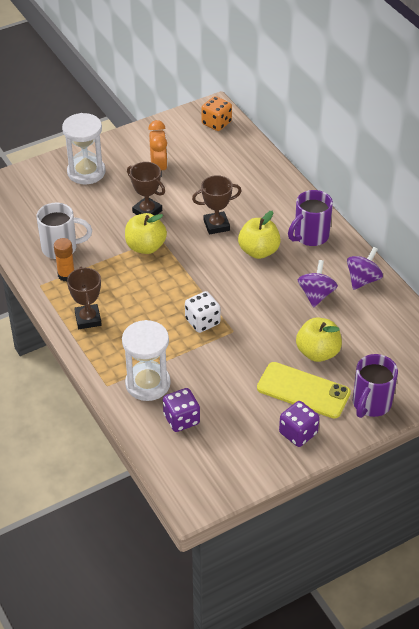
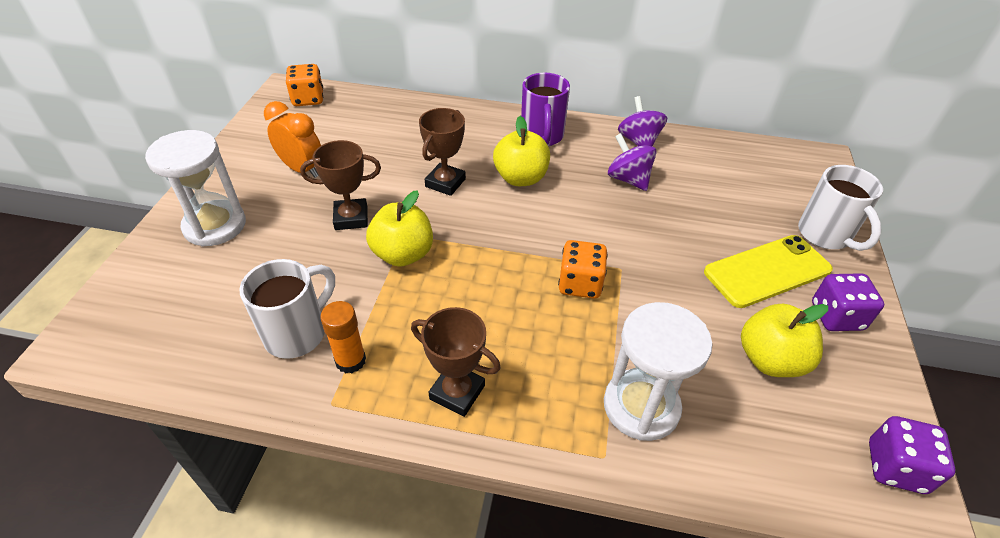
camera: 50 degrees left, 0 degrees up
(181, 419) = (737, 413): purple dice -> purple dice (895, 467)
(202, 321) = (580, 284): white dice -> orange dice
(317, 352) = (715, 227): yellow apple -> yellow apple (770, 360)
(371, 404) = (825, 235): purple mug -> white mug

